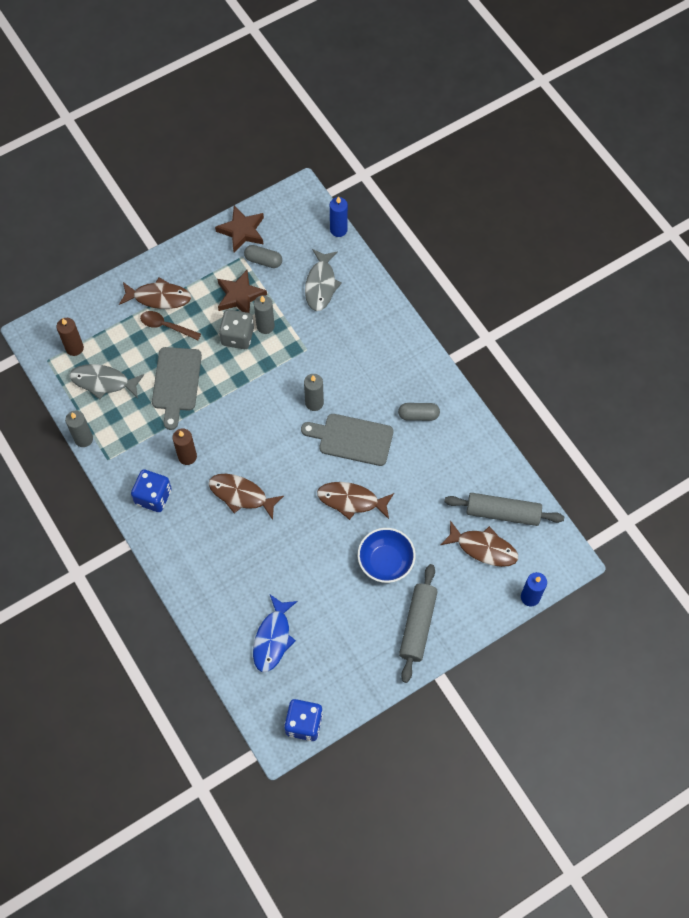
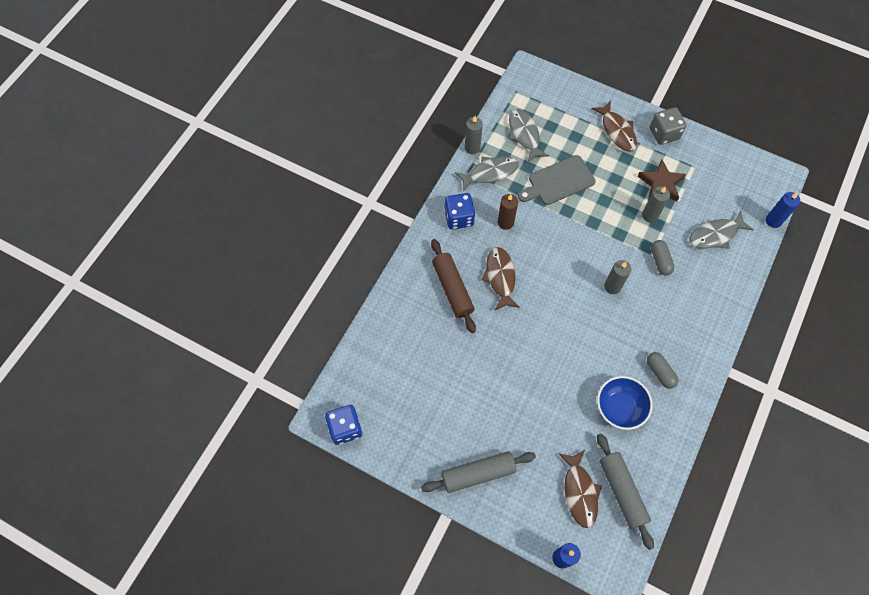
camera: 60 degrees right, 0 degrees up
(74, 348) = (537, 102): brown candle -> none
(123, 439) = (490, 173): none -> grey fish
(166, 326) = (598, 149): brown spoon -> none
(225, 546) = (452, 289): none -> brown rolling pin
(237, 336) = (626, 201): grey dice -> grey dice (664, 134)
(242, 231) = (715, 154): brown star -> none
(263, 260) = (703, 183): grey capsule -> grey capsule (660, 261)
(273, 638) = (400, 366): blue fish -> none
(351, 500) = (550, 361): brown fish -> none
(352, 439) = (602, 332): grey cutting board -> none
(385, 561) = (516, 417): blue bowl -> blue bowl (620, 407)

